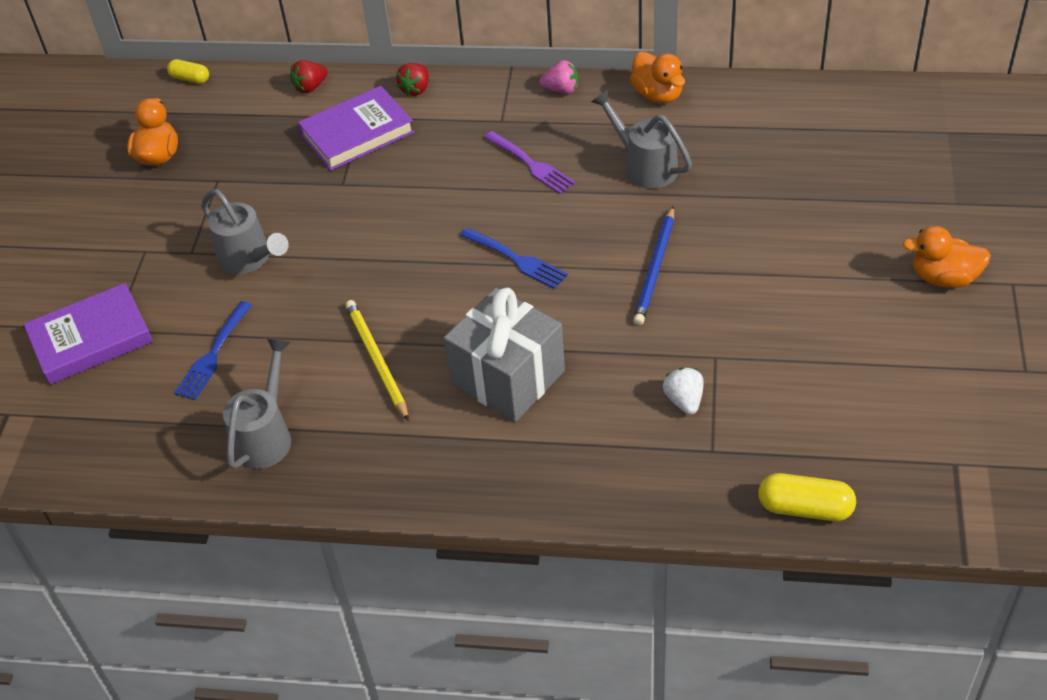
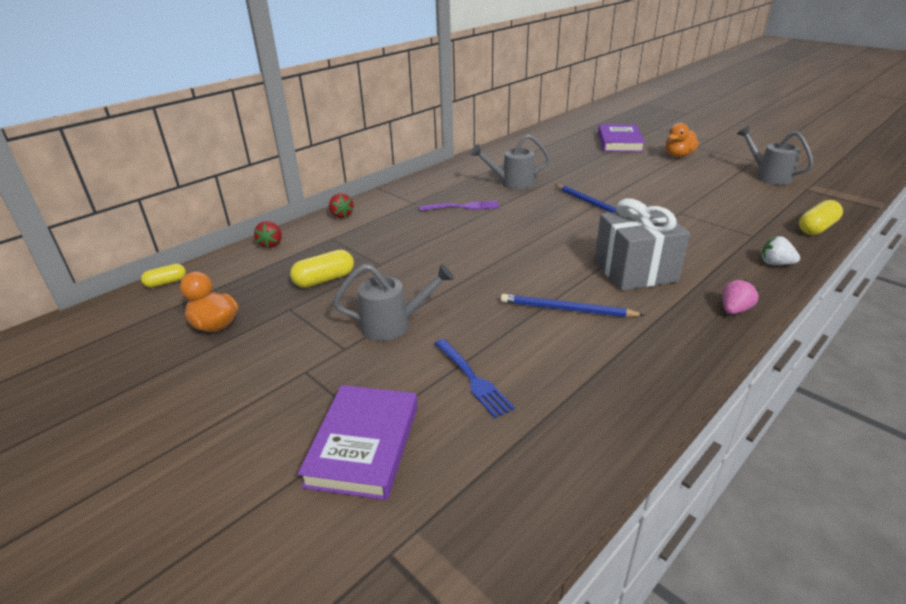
camera: 55 degrees left, 15 degrees down
(265, 436) = (595, 386): grey watering can -> grey watering can (768, 176)
(281, 167) = (324, 279): none -> yellow capsule
(357, 133) = (343, 244): purple book -> purple book (619, 142)
(377, 360) = (566, 309): yellow pencil -> blue pencil
(516, 259) = (535, 235): blue fork -> none
(561, 90) = (419, 182): pink strawberry -> pink strawberry (734, 310)
(657, 95) = (464, 165): orange duck -> none
(684, 401) = (706, 230): white strawberry -> white strawberry (775, 263)

